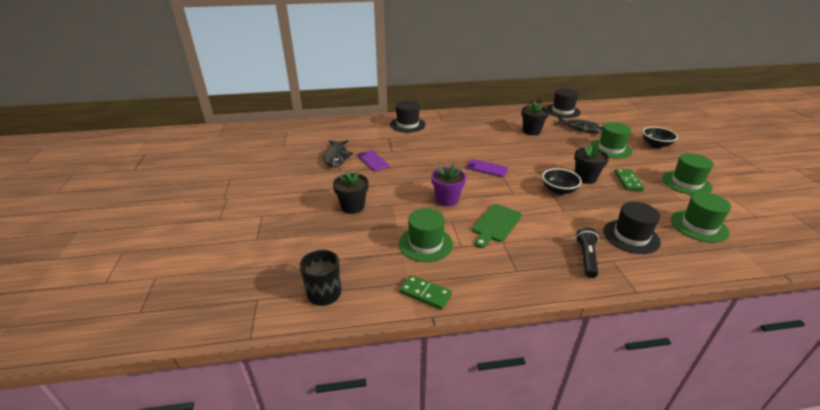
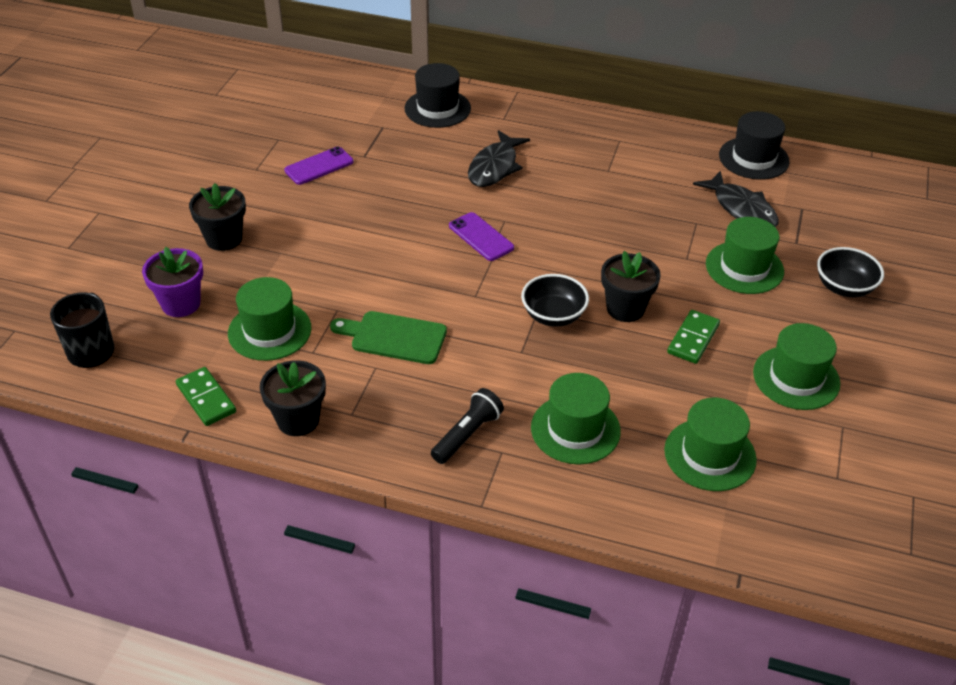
camera: 25 degrees right, 10 degrees up
(336, 157) = (271, 143): black fish -> black fish (495, 167)
(373, 161) = (319, 166): purple phone -> purple phone turned 60 degrees clockwise
(447, 200) = (364, 272): purple flower pot -> purple flower pot (181, 304)
(496, 224) = (394, 337): green cutting board -> green cutting board turned 45 degrees clockwise
(531, 131) = (640, 186): black flower pot -> black flower pot (298, 420)
(631, 236) = (575, 429): black hat -> green hat

